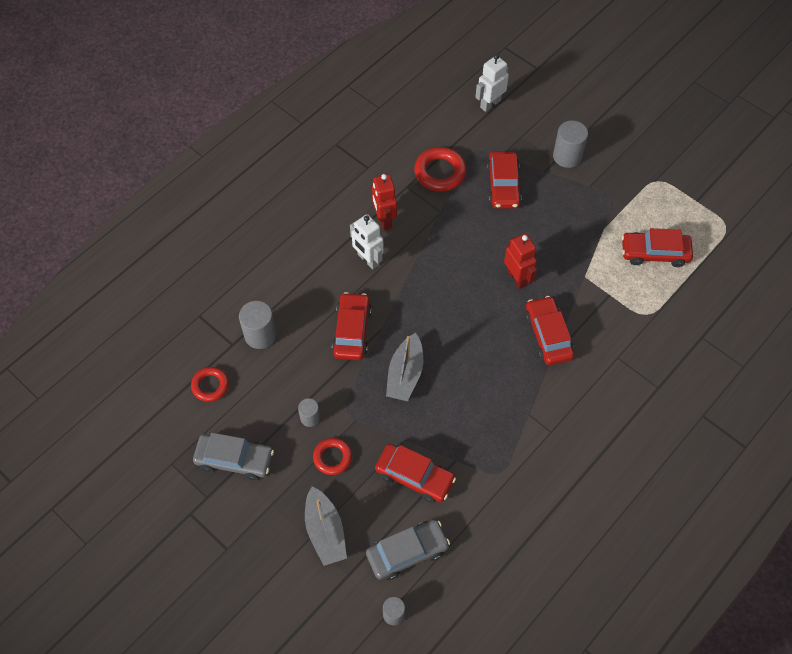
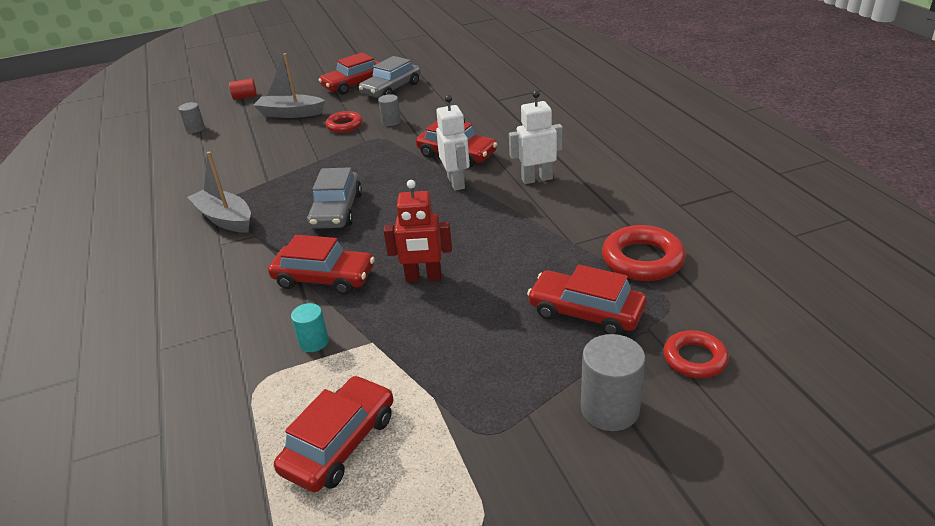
camera: 120 degrees right, 25 degrees down
(210, 386) = (466, 87): red ring -> red ring (694, 359)
(260, 335) = (495, 112): grey cylinder -> none
(302, 618) = (245, 97): none -> red cylinder
(384, 220) = (587, 200): red robot -> none
(405, 374) = (380, 173): grey boat -> grey boat (225, 219)
(407, 552) = (227, 142): grey car -> grey car (336, 210)
(414, 477) = (280, 158): red car -> red car (354, 84)
(490, 104) = (775, 351): white robot -> white robot (456, 182)
(602, 306) = (314, 342): none -> turquoise cylinder

